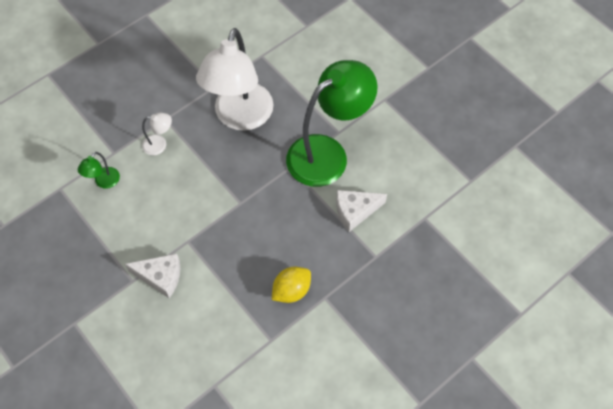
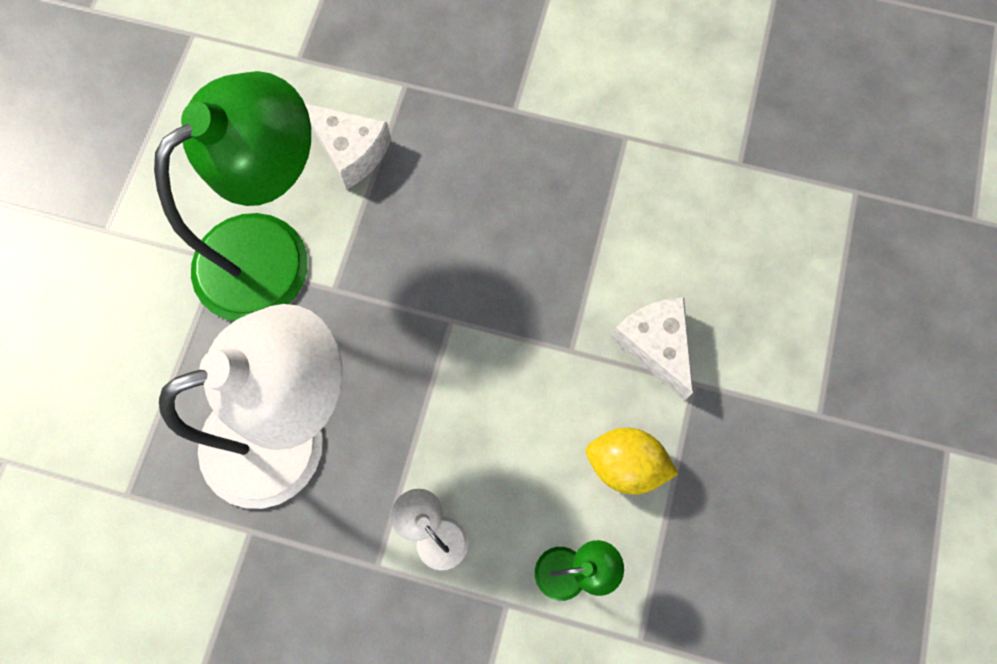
camera: 125 degrees left, 10 degrees up
(291, 290) = (537, 156): yellow lemon -> yellow lemon (625, 465)
(327, 153) = (272, 251): green lamp -> green lamp turned 120 degrees clockwise

